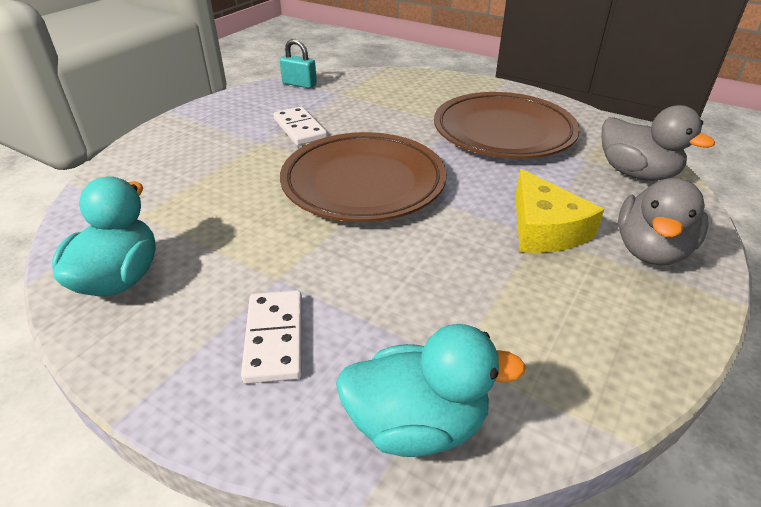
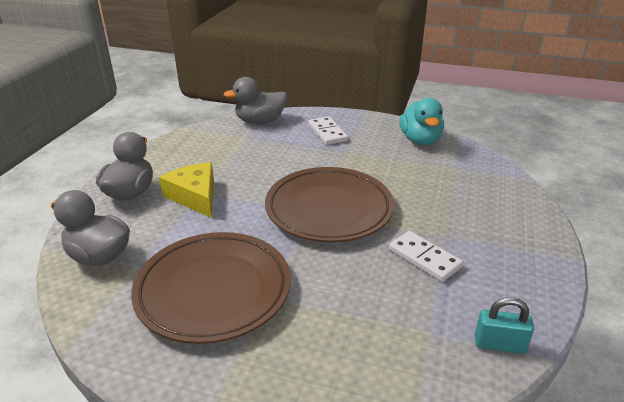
camera: 165 degrees right, 5 degrees down
(417, 424) = (260, 121): turquoise duck -> grey duck

